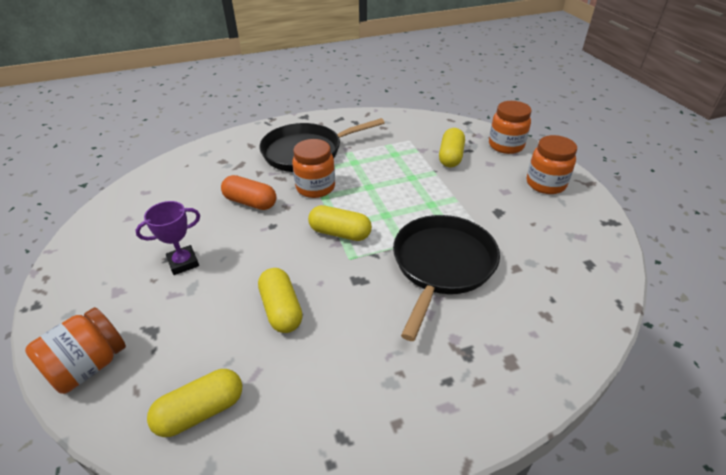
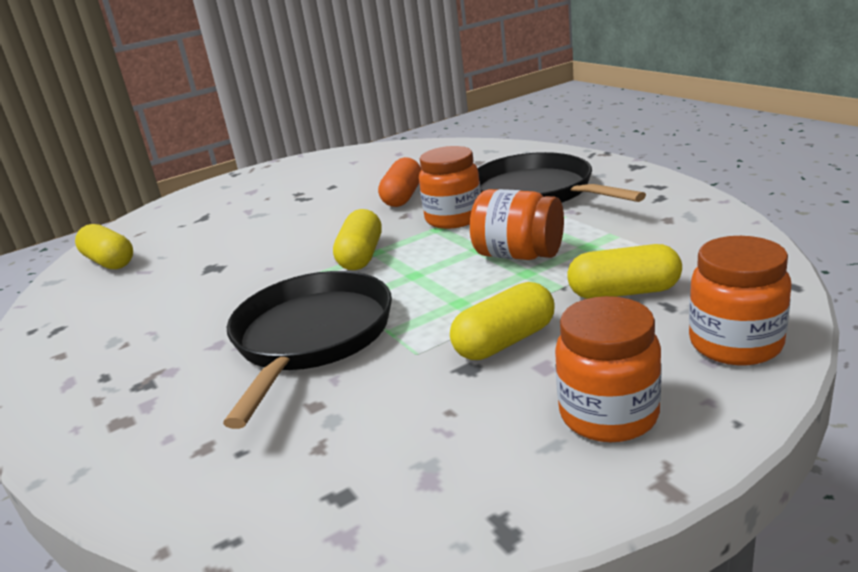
camera: 80 degrees right, 15 degrees down
(89, 366) = (168, 210): orange jar -> orange jar (519, 255)
(183, 263) = (292, 200): purple trophy -> none
(281, 309) = (226, 259): yellow capsule -> yellow capsule (505, 341)
(442, 265) = (311, 337): black pan -> black pan turned 90 degrees counterclockwise

